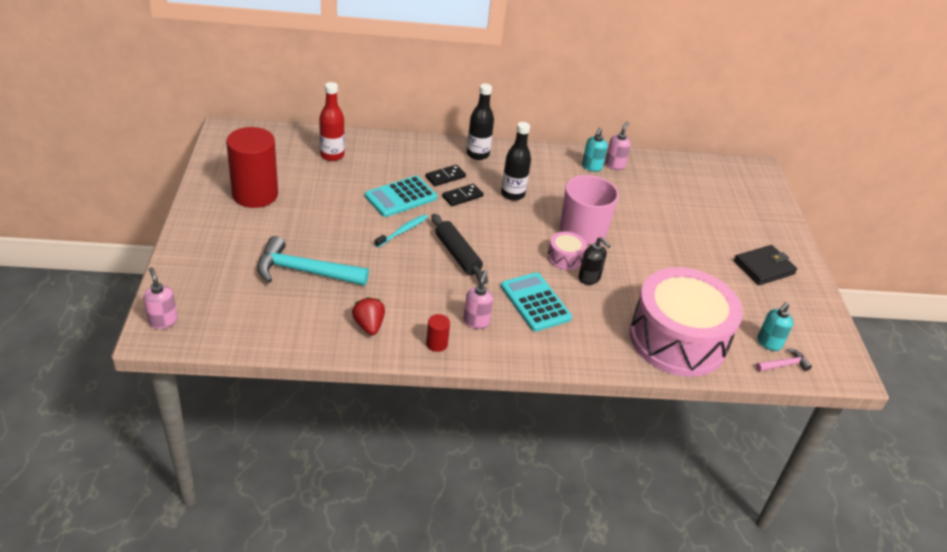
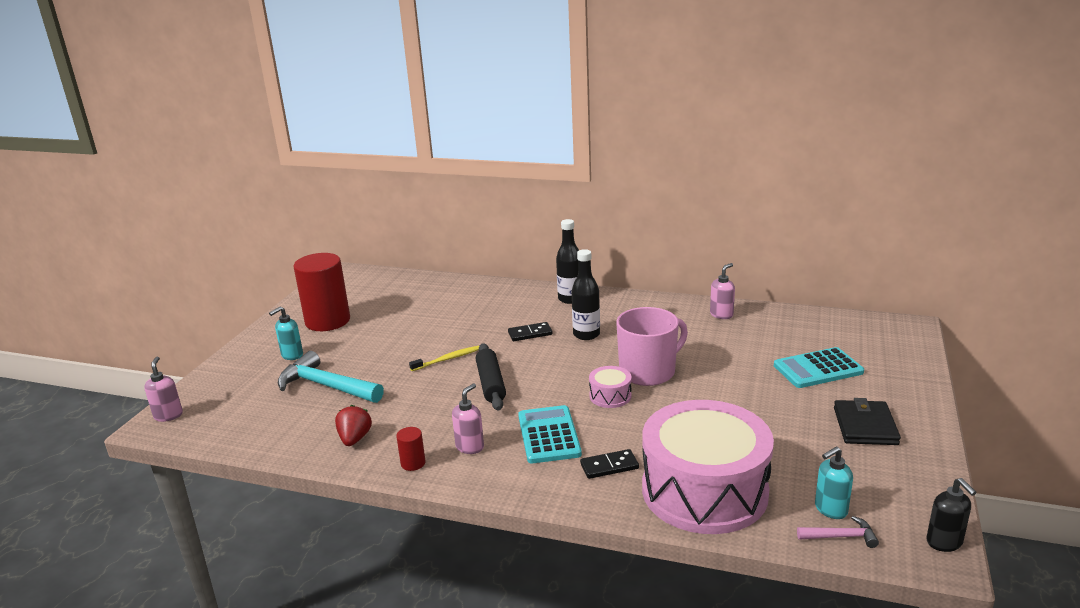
camera: 25 degrees right, 15 degrees down
(332, 155) = (422, 294): red bottle -> none
(401, 197) = (465, 331): turquoise calculator -> turquoise calculator (818, 369)
(402, 231) = (447, 359): turquoise toothbrush -> yellow toothbrush
(445, 177) = (523, 316): black domino -> black domino (609, 466)
(589, 278) = (627, 418): black soap dispenser -> black soap dispenser (944, 542)
(591, 167) = (692, 315): turquoise soap dispenser -> turquoise soap dispenser (292, 355)
(764, 267) = (865, 426): black wallet -> black wallet turned 75 degrees counterclockwise

